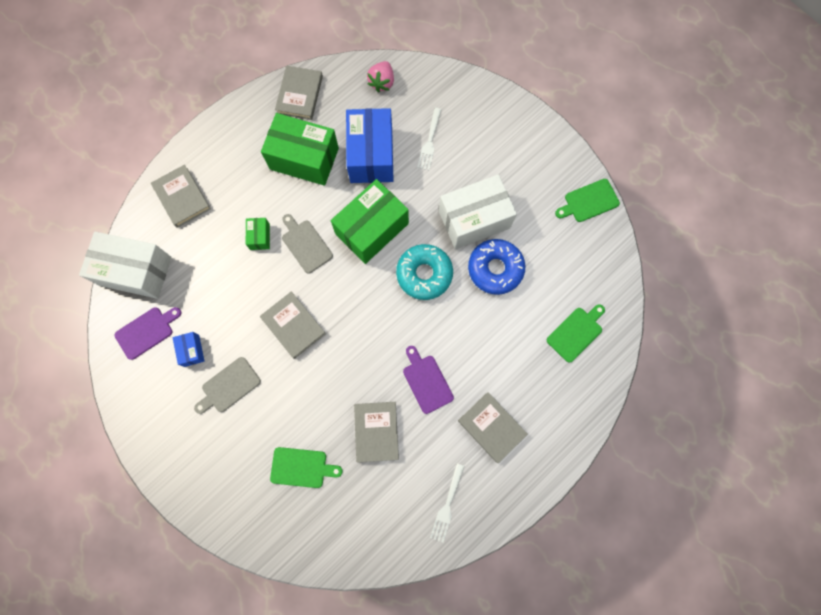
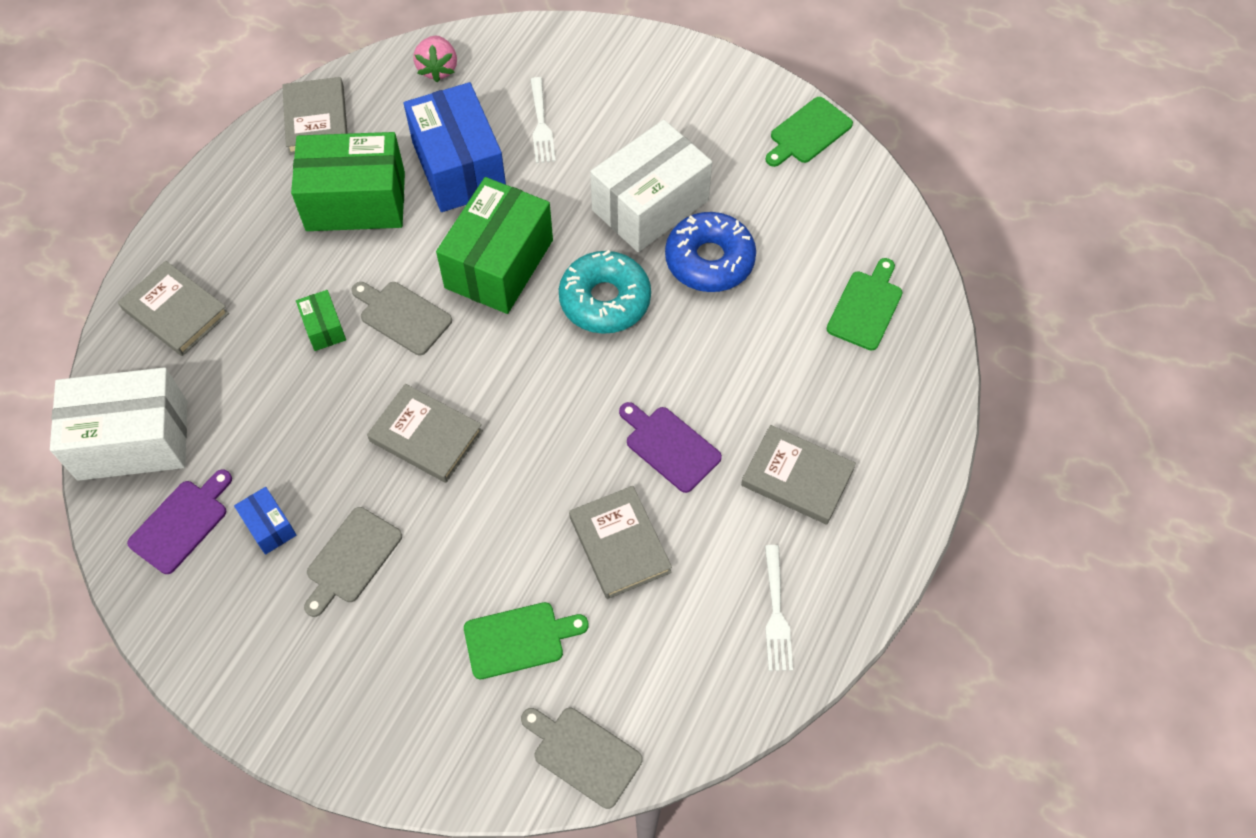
camera: 20 degrees left, 15 degrees down
(312, 546) = (583, 754): none -> grey cutting board

